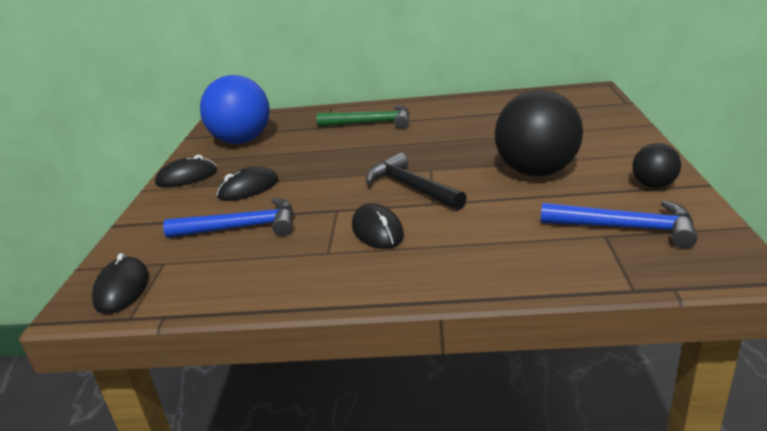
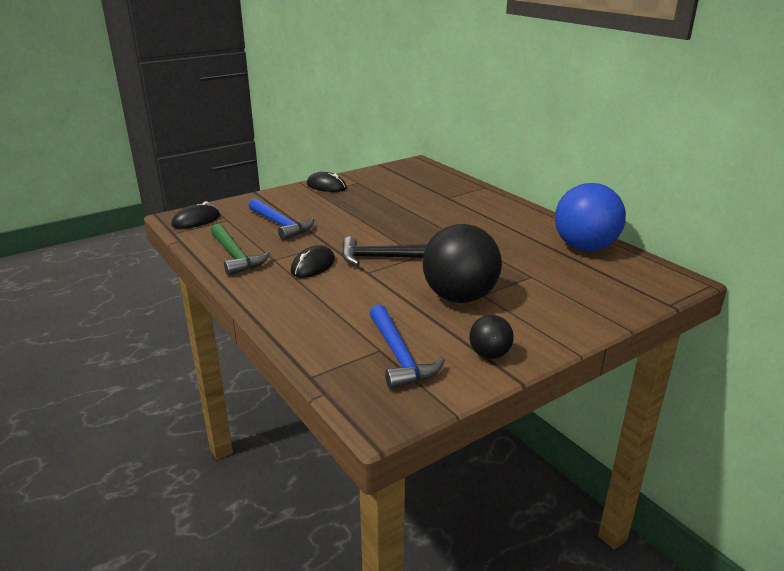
camera: 50 degrees right, 0 degrees up
(242, 141) = (393, 181): blue ball -> blue ball (584, 247)
(248, 188) = (329, 208): black mouse -> none
(371, 123) = (473, 210): green hammer -> green hammer (235, 256)
(411, 187) = (383, 258): black hammer -> black hammer turned 105 degrees counterclockwise

